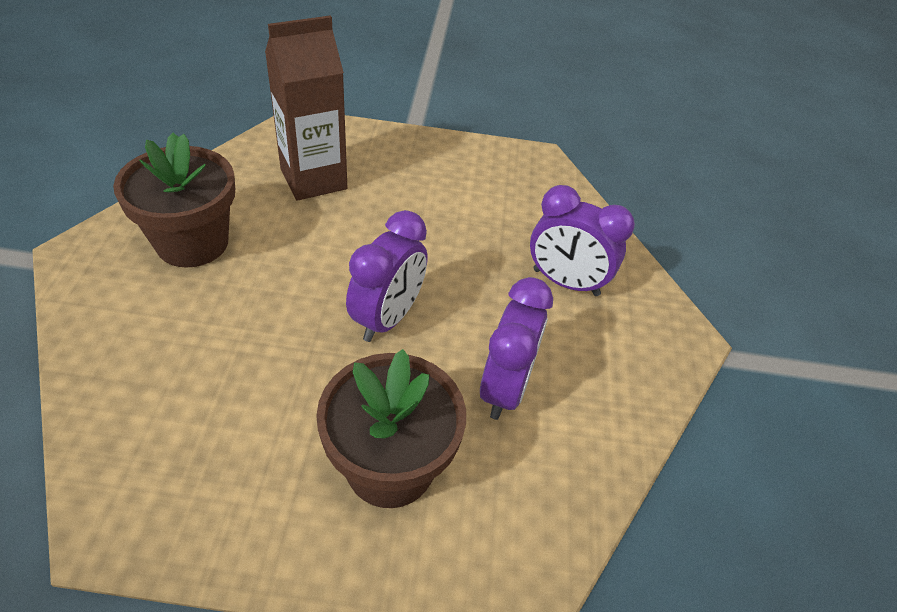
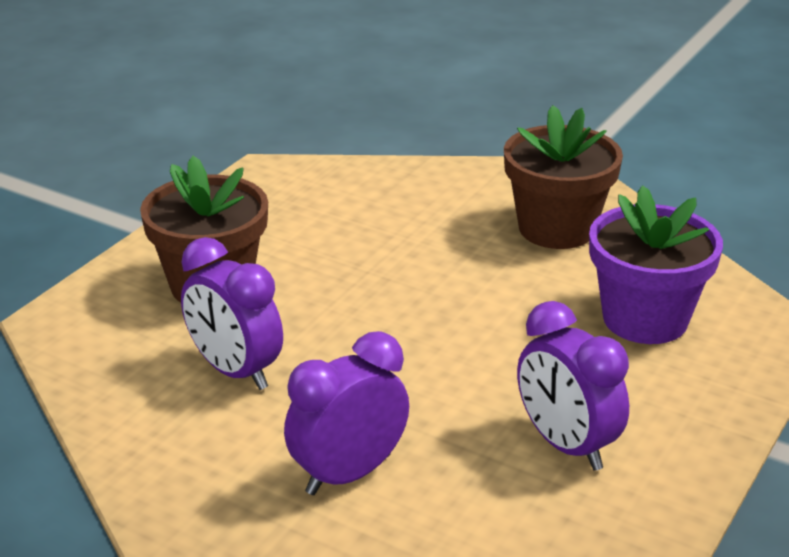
camera: 120 degrees right, 15 degrees down
(313, 179) = (645, 319): brown carton -> purple flower pot
(387, 318) = (379, 321): purple clock -> purple clock (566, 445)

